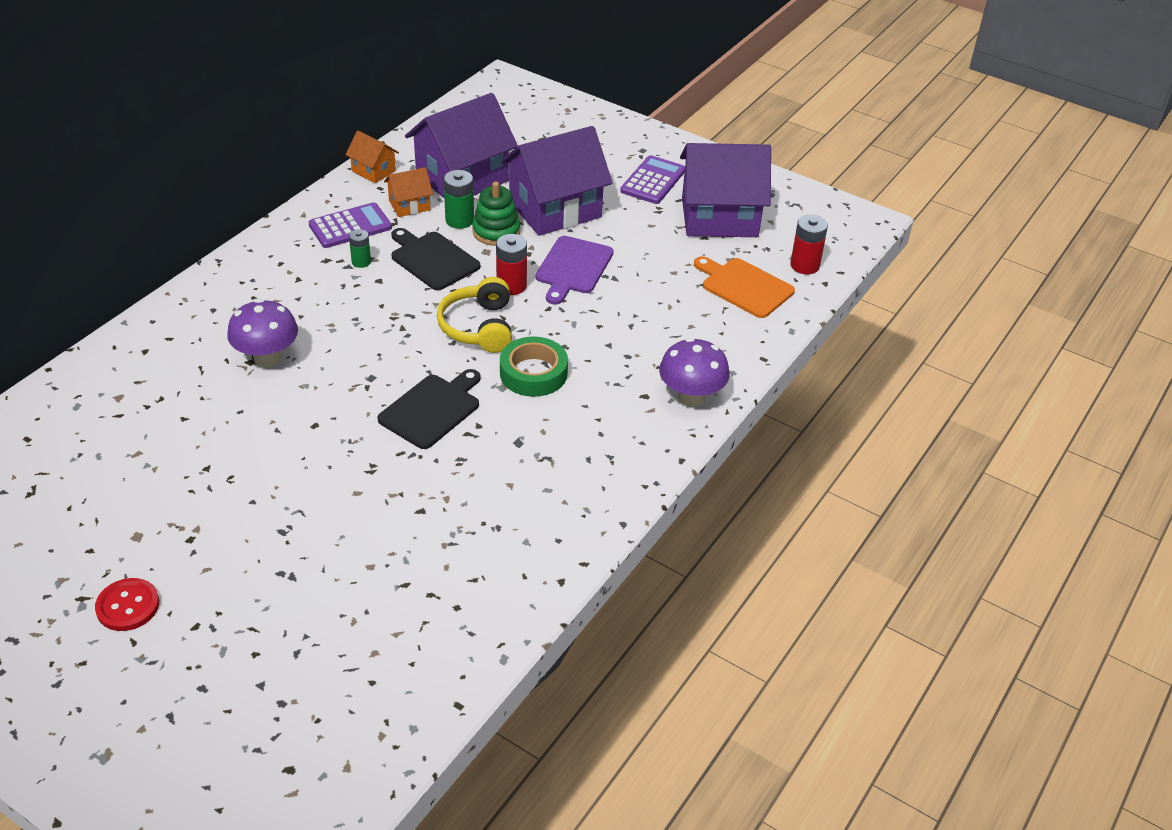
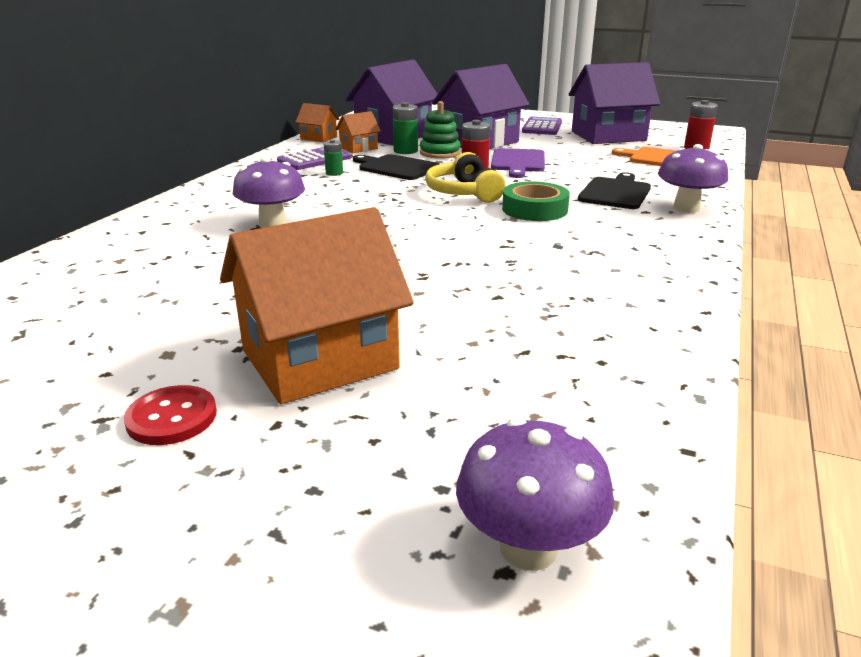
camera: 10 degrees left, 15 degrees down
(246, 564) = (320, 360): none -> orange house
(311, 757) = (528, 548): none -> purple mushroom
(432, 409) = (457, 236): black cutting board -> black cutting board (615, 192)

